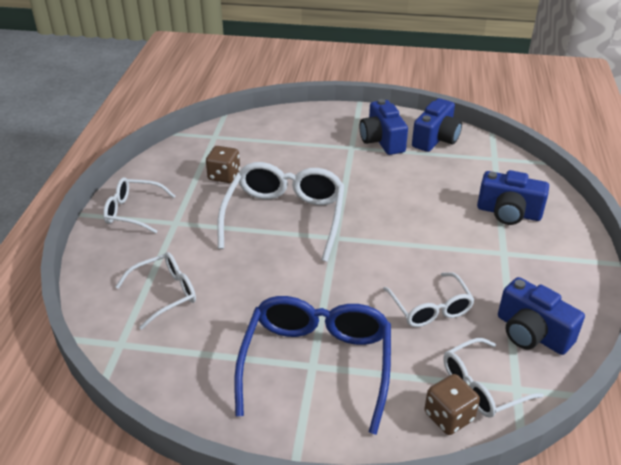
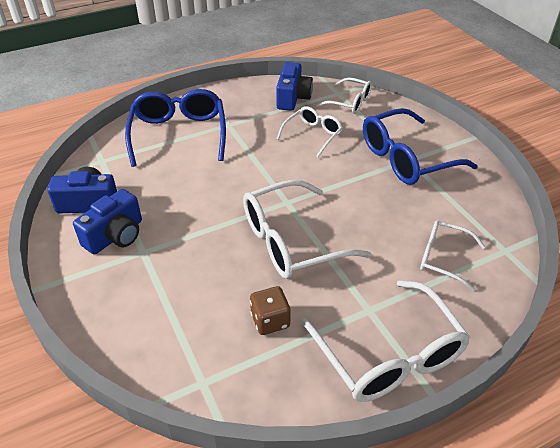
camera: 125 degrees left, 5 degrees up
(133, 211) = (389, 355): white glasses -> white glasses, size x1.74
(449, 416) = (381, 106): brown dice -> none
(508, 213) = (179, 134): blue camera -> blue glasses

